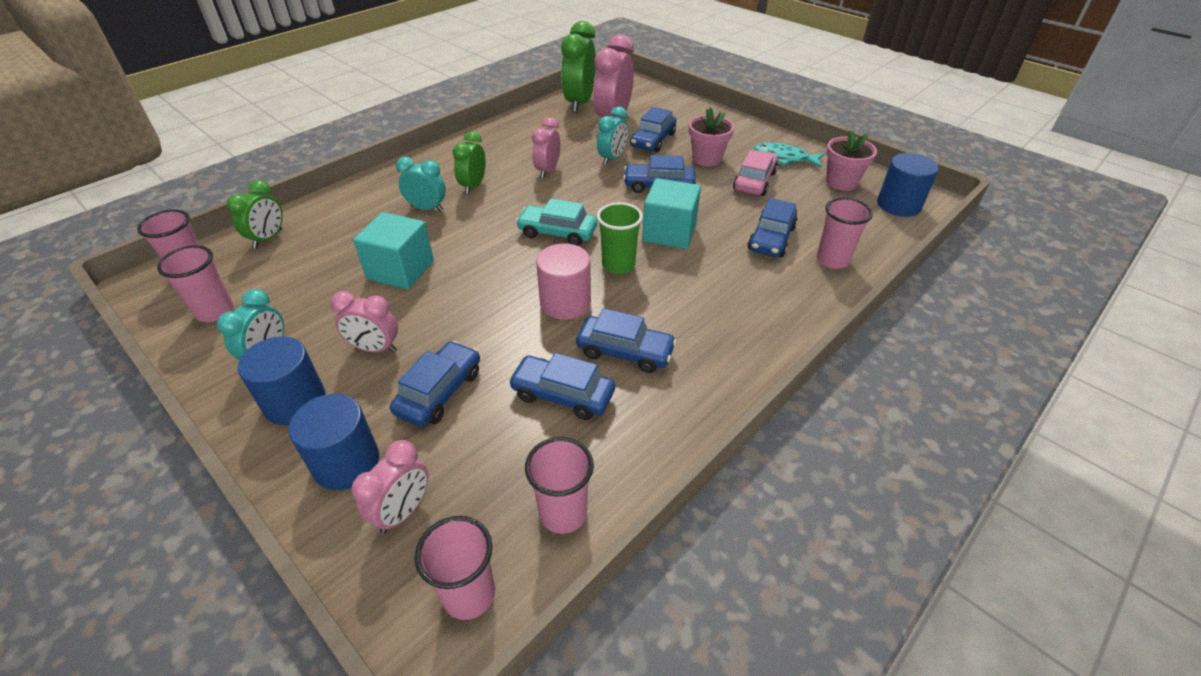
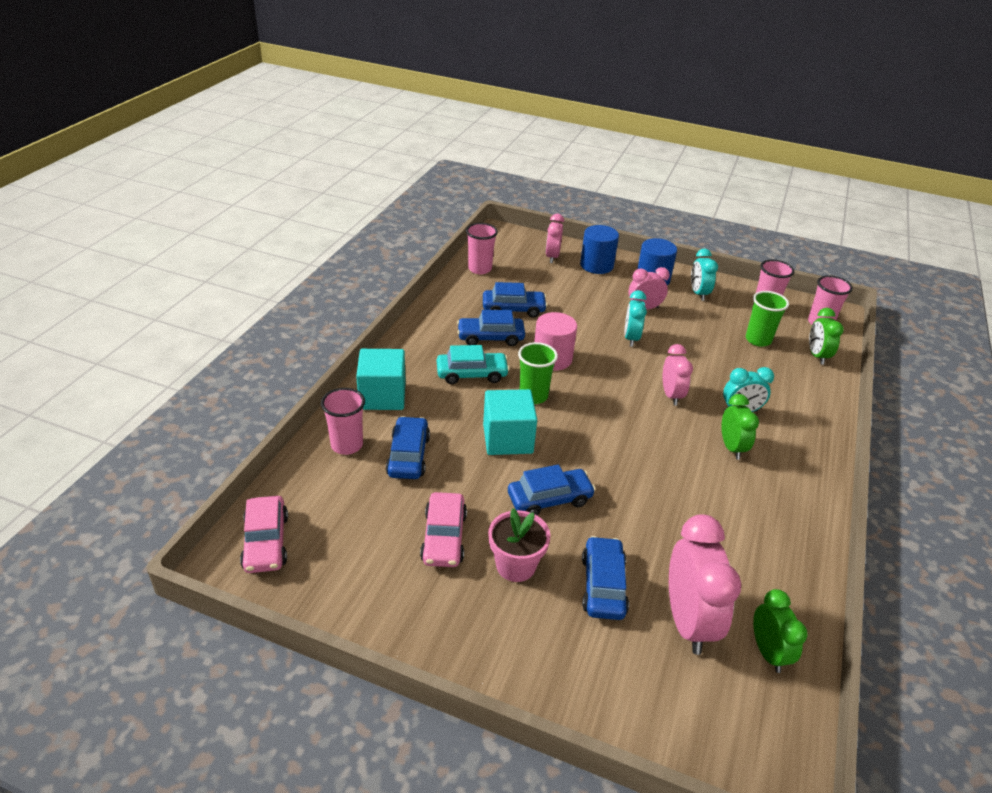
camera: 155 degrees right, 5 degrees down
(299, 270) = (758, 340): none -> green cup
(400, 270) = (691, 355): turquoise cube -> turquoise cube (382, 396)
(440, 392) = (583, 297): blue car -> none
(469, 594) = (501, 243): pink cup -> none
(547, 171) = (682, 489): pink clock -> pink clock (671, 395)
(557, 232) = (606, 414): turquoise car -> turquoise car (472, 374)
(579, 103) = (768, 652): green clock -> green clock, size x0.60
(612, 158) = (629, 531): turquoise clock -> turquoise clock (631, 338)
(784, 158) = (414, 597): turquoise fish -> none
(841, 182) = (334, 566): pink flower pot -> none
(898, 205) = (265, 542): blue cylinder -> pink car

